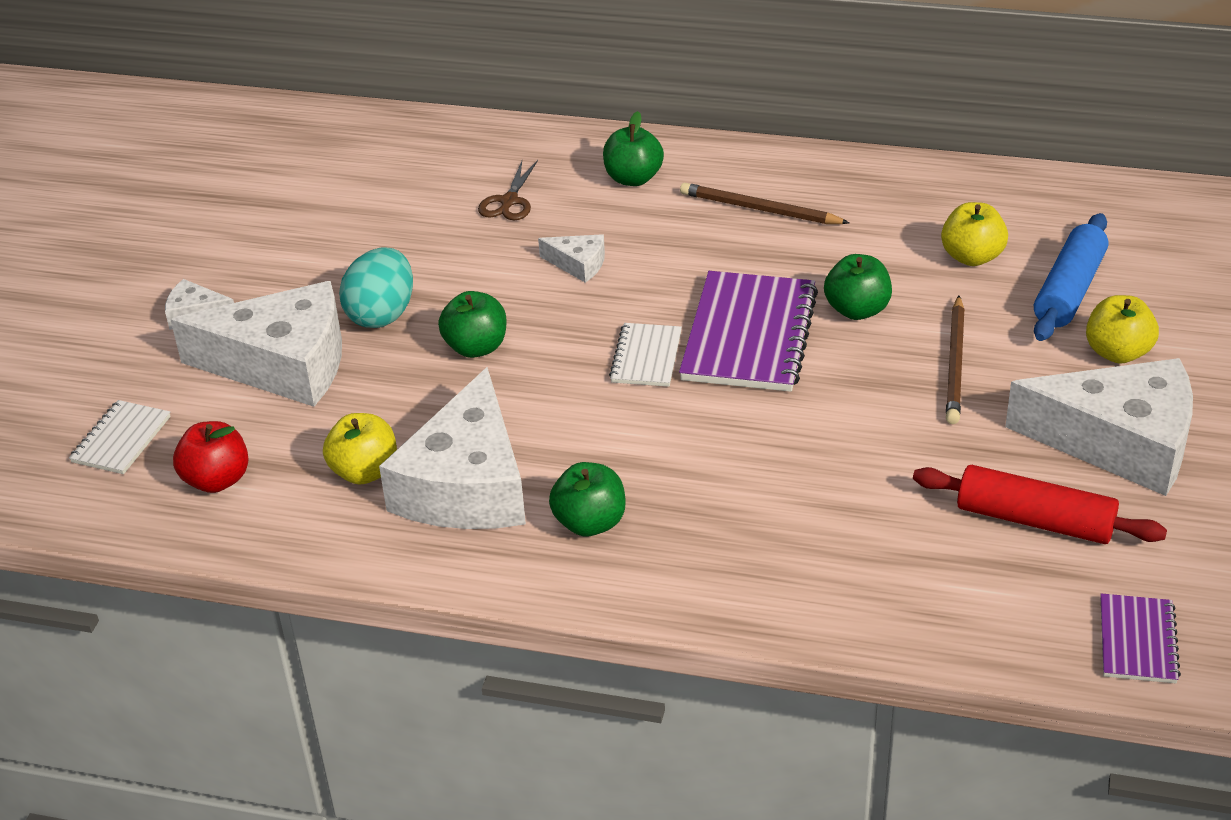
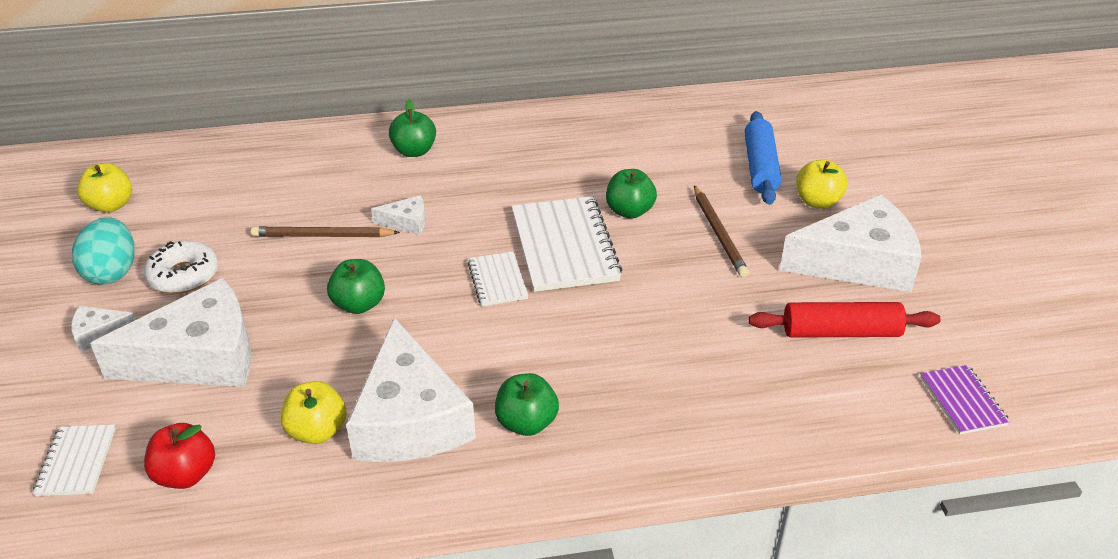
camera: 25 degrees left, 0 degrees up
(306, 271) = (184, 275): none -> white donut
(382, 314) = (266, 296): turquoise egg -> turquoise egg (112, 272)
(509, 201) = (327, 186): brown scissors -> none
(749, 335) = (564, 246): purple notebook -> white notebook
(759, 209) = (519, 155): brown pencil -> brown pencil (322, 236)
(972, 257) = (684, 158): yellow apple -> yellow apple (111, 205)

